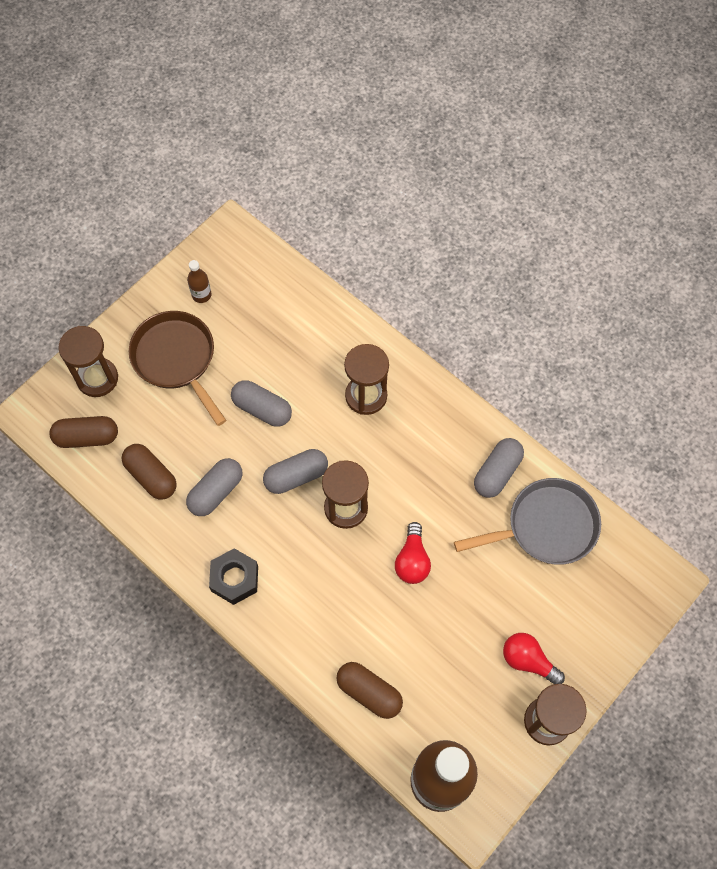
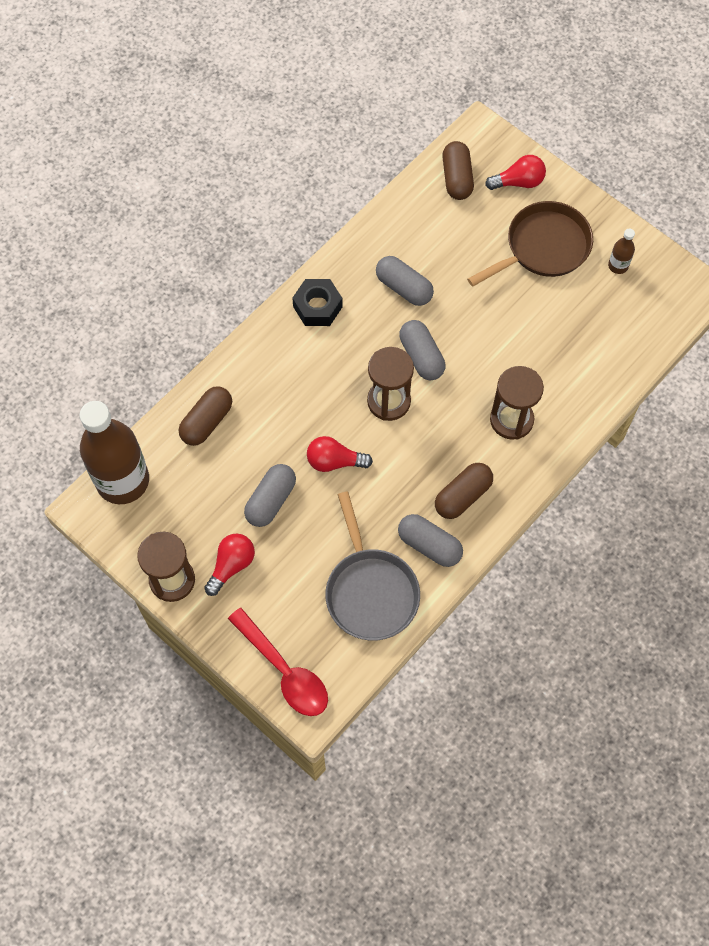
camera: 90 degrees right, 0 degrees up
(97, 378) = (518, 182): brown hourglass -> red light bulb
(151, 476) = (418, 233): brown capsule -> brown capsule (463, 496)
(262, 409) = (492, 324): grey capsule -> grey capsule (271, 500)
(631, 606) = (284, 671): none -> red spoon

